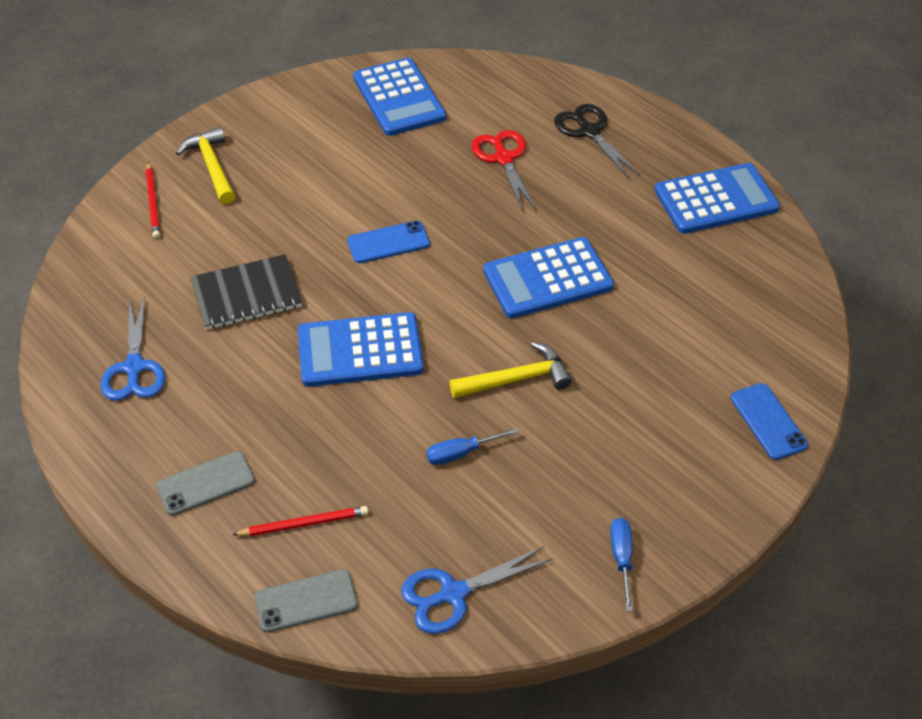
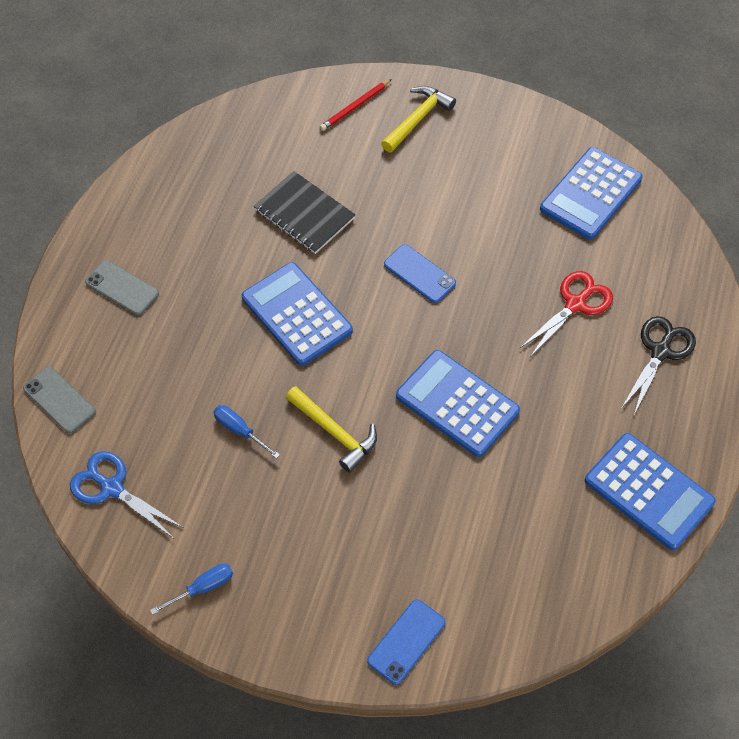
camera: 60 degrees right, 10 degrees up
(134, 368) = (195, 189): blue scissors -> none
(304, 523) = (121, 364): red pencil -> none

